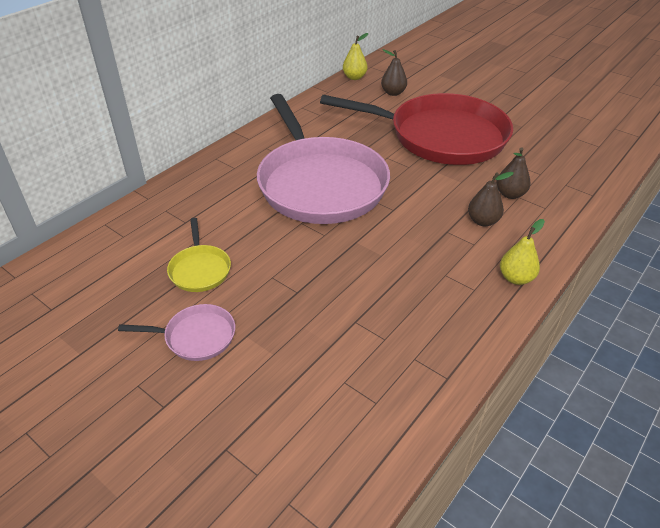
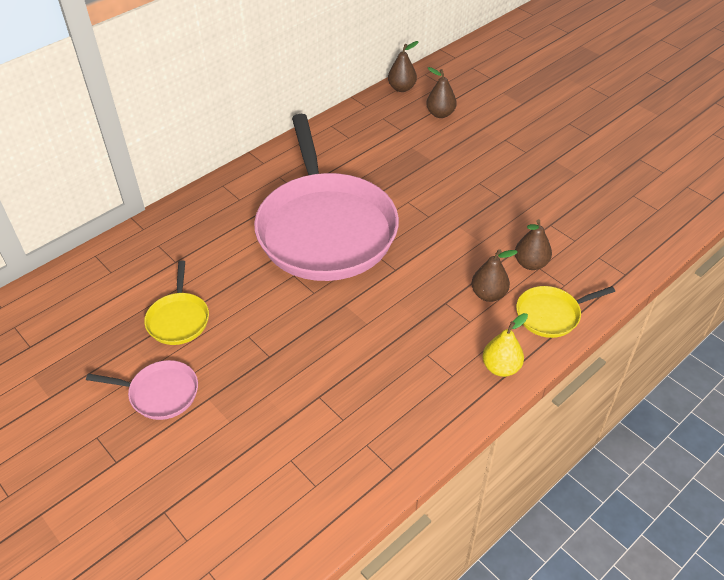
camera: 10 degrees right, 5 degrees up
(354, 77) = (402, 88): yellow pear -> brown pear
(441, 136) = (478, 179): red pan -> none
(543, 231) = (551, 314): none -> yellow pan

